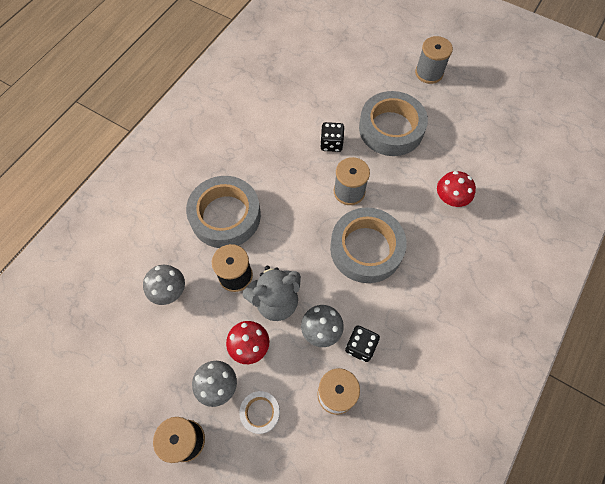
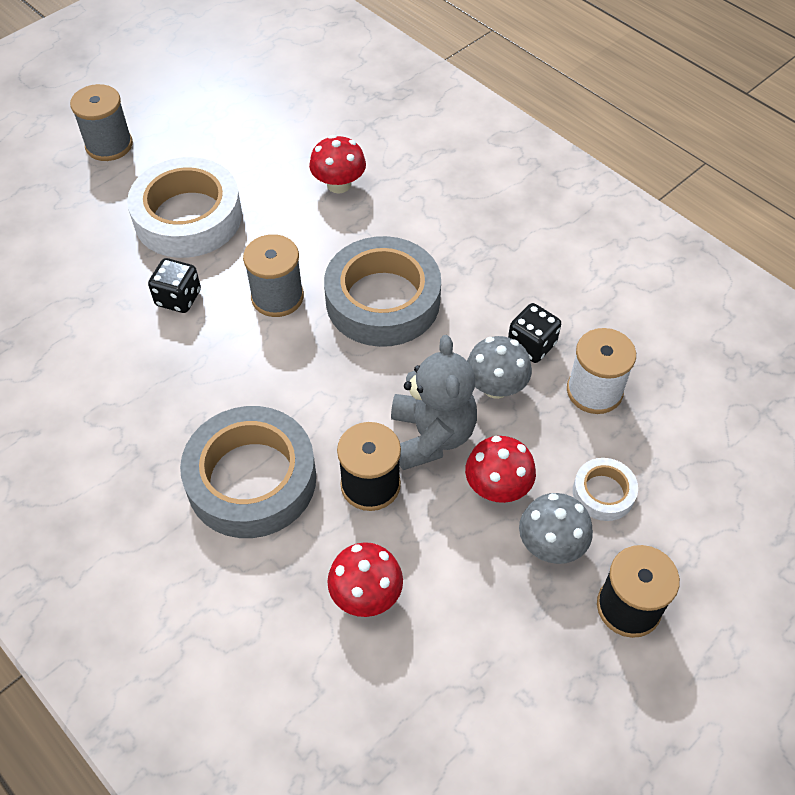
camera: 75 degrees left, 10 degrees down
(169, 291) = (366, 594): grey mushroom -> red mushroom
(391, 128) = (188, 217): grey tape -> white tape

